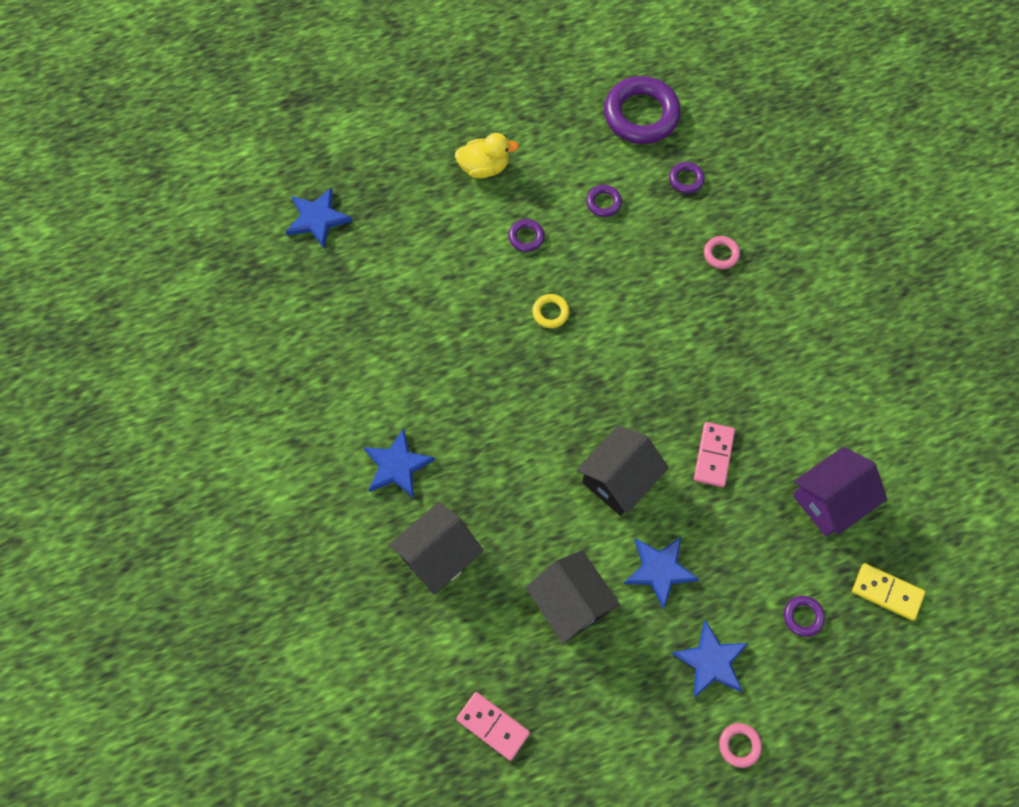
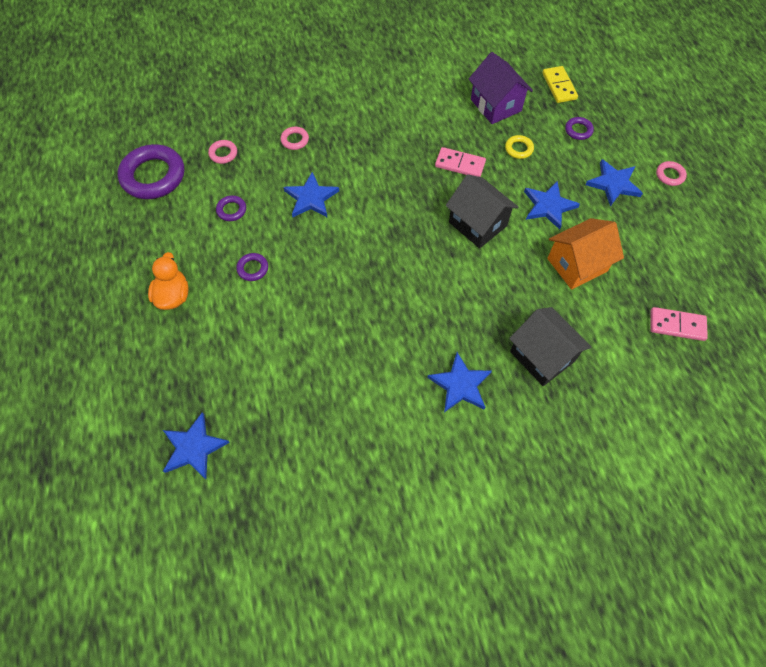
camera: 85 degrees left, 5 degrees down
(484, 167) = (173, 296): yellow duck -> orange duck
(493, 726) = (677, 325): pink domino -> pink domino turned 60 degrees clockwise
(550, 312) = (328, 257): yellow ring -> yellow ring (518, 149)
(570, 603) = (577, 265): black house -> orange house
(633, 284) = (311, 198): none -> blue star
(686, 179) = (223, 154): purple ring -> pink ring
(887, 592) = (559, 86): yellow domino -> yellow domino turned 45 degrees counterclockwise

